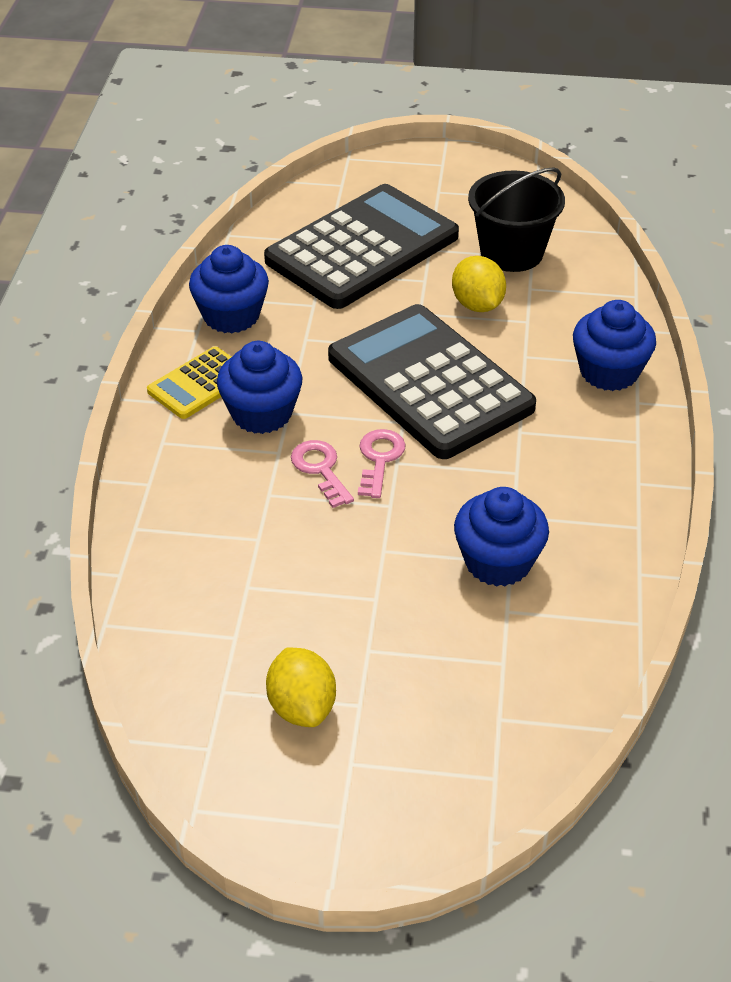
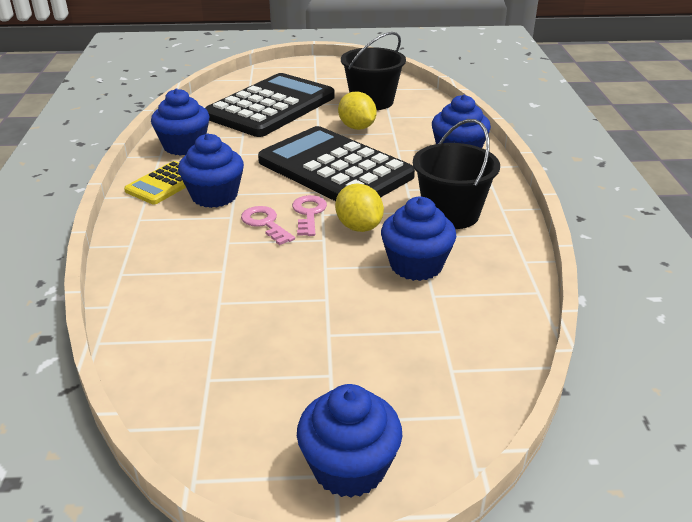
camera: 10 degrees left, 10 degrees down
(302, 707) = (280, 383): yellow lemon -> yellow lemon (359, 227)
(357, 820) = (349, 467): none -> blue cupcake
(566, 483) = (451, 214): none -> black bucket

